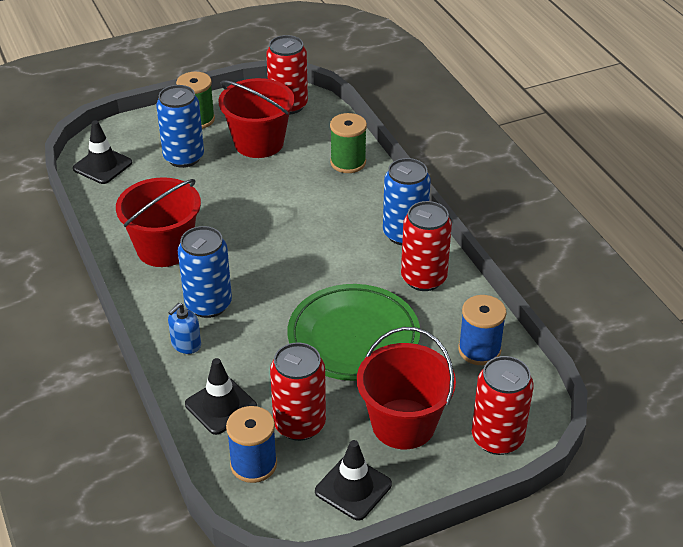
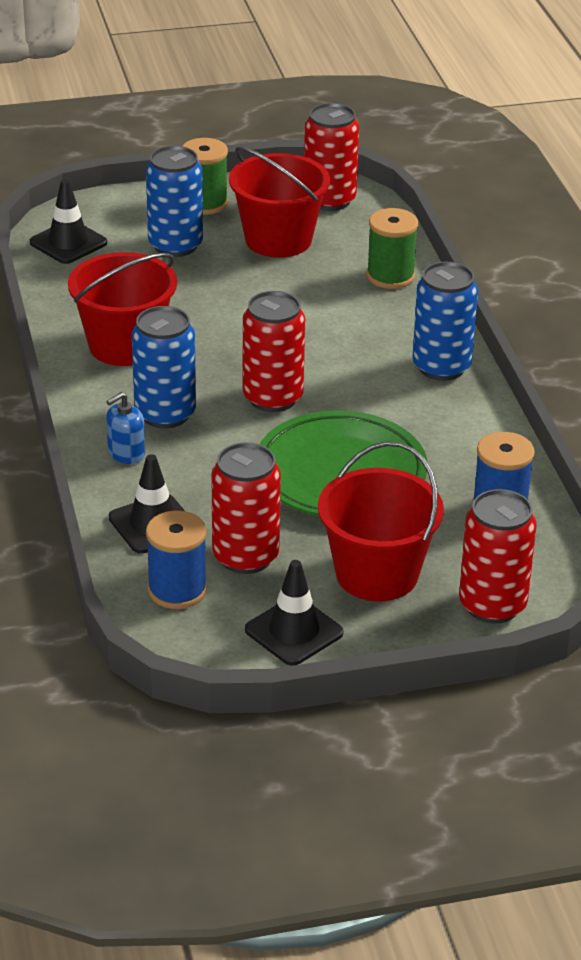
camera: 10 degrees right, 5 degrees down
(423, 278) = (451, 420): red can -> red can (272, 398)

